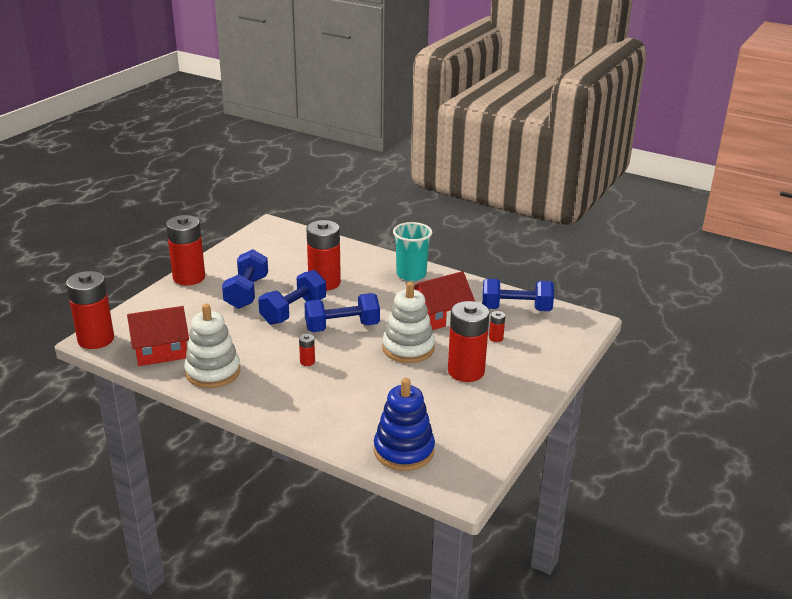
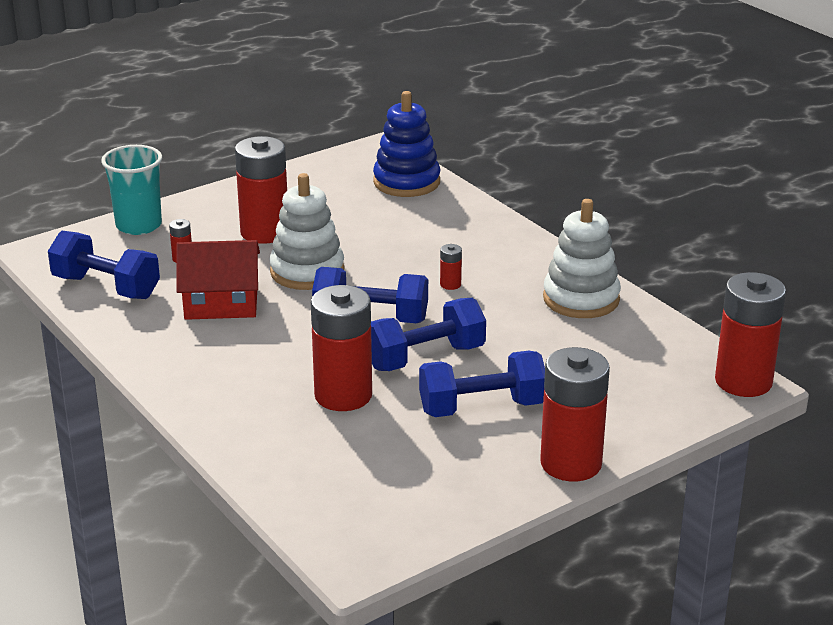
camera: 155 degrees left, 0 degrees up
(161, 350) = (646, 343): red house -> none
(246, 292) = (482, 408): blue dumbbell -> blue dumbbell turned 45 degrees clockwise
(411, 274) = (191, 376): turquoise cup -> turquoise cup (139, 225)

